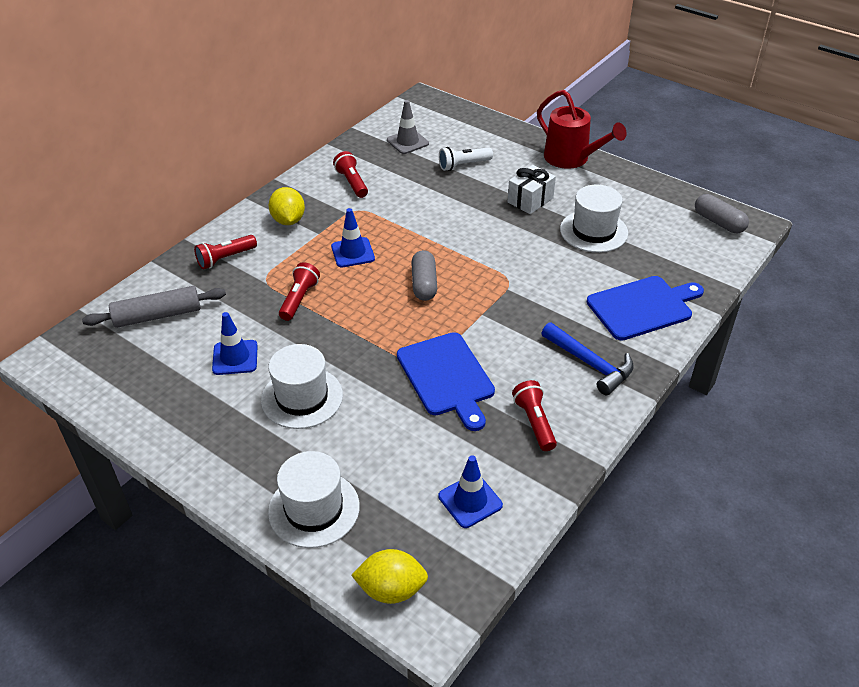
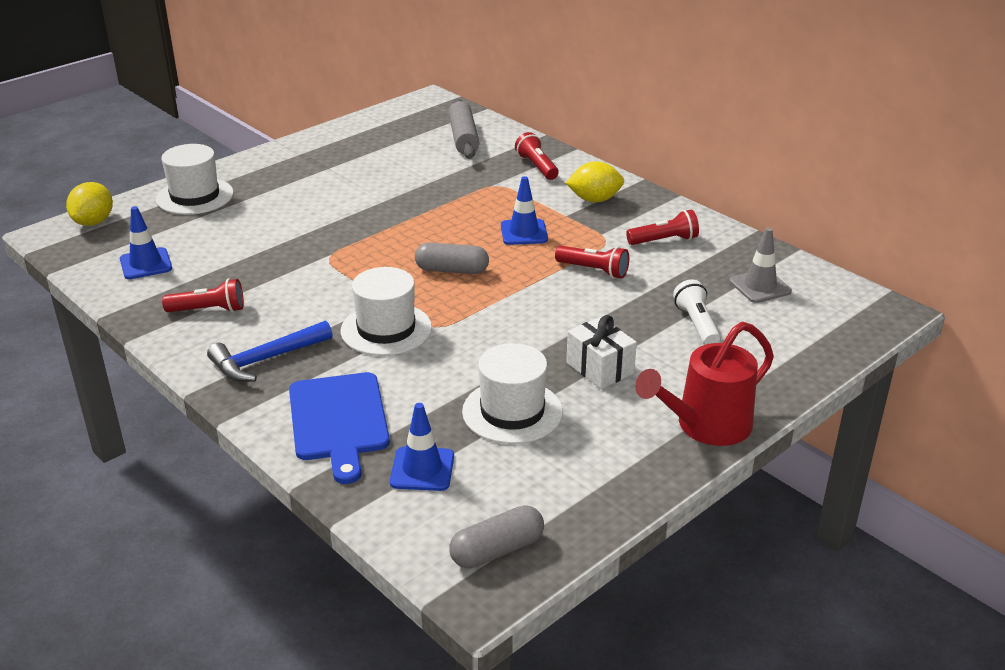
camera: 100 degrees right, 10 degrees down
(235, 357) = (389, 169): blue traffic cone -> blue traffic cone (422, 469)
(299, 299) = (457, 200): red flashlight -> red flashlight (594, 270)
(302, 397) = (320, 196): white hat -> white hat (386, 329)
(446, 377) = (301, 268): blue cutting board -> none

